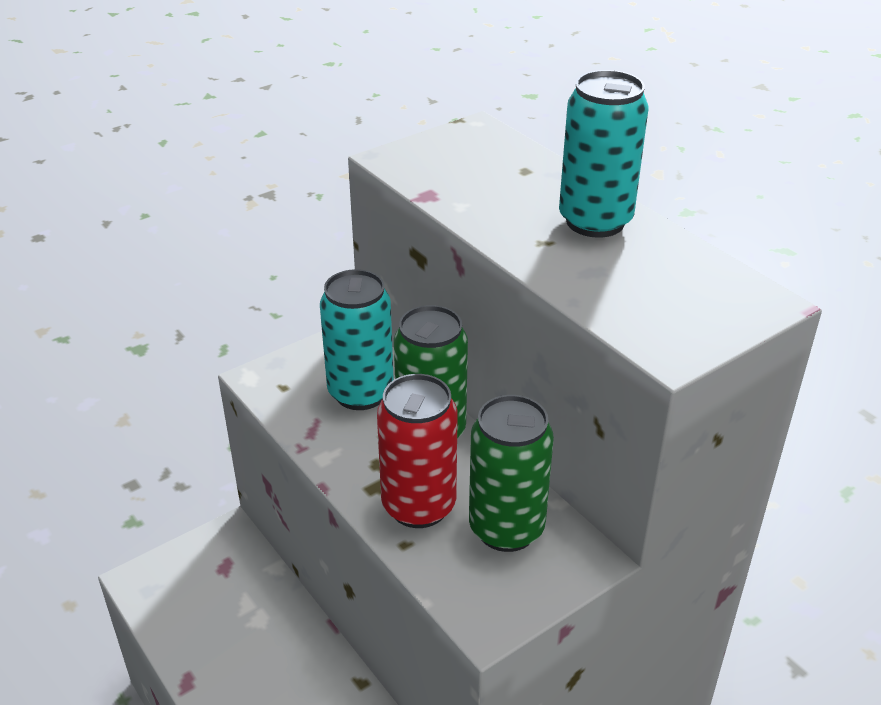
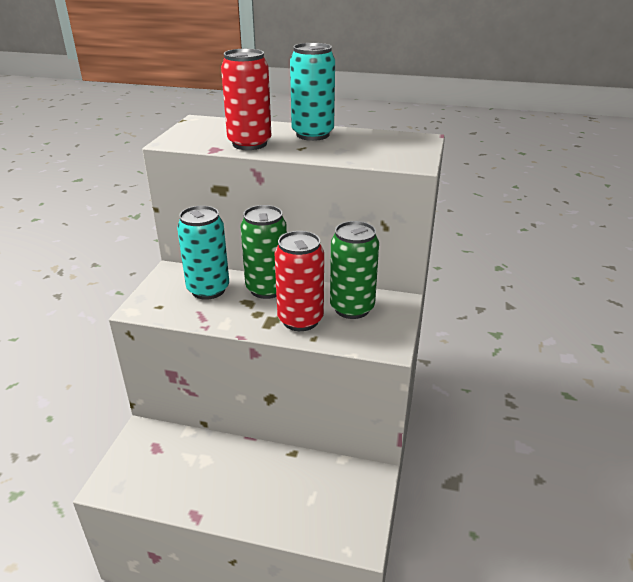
camera: 40 degrees left, 5 degrees down
(482, 204) = (249, 144): none -> red can

